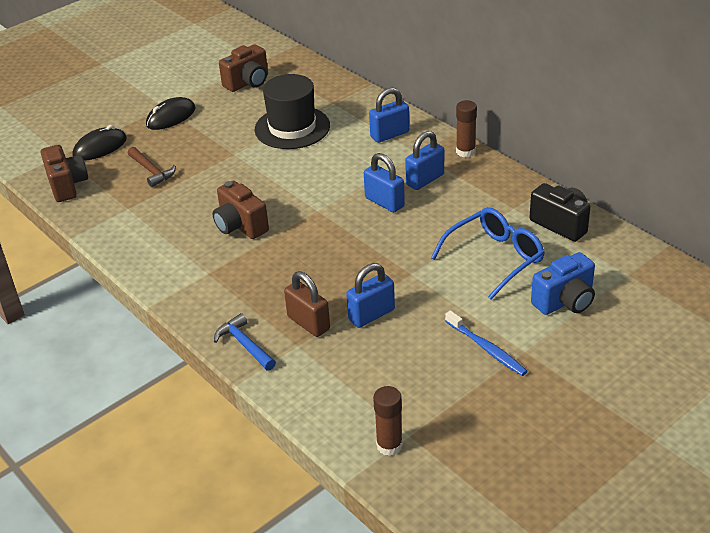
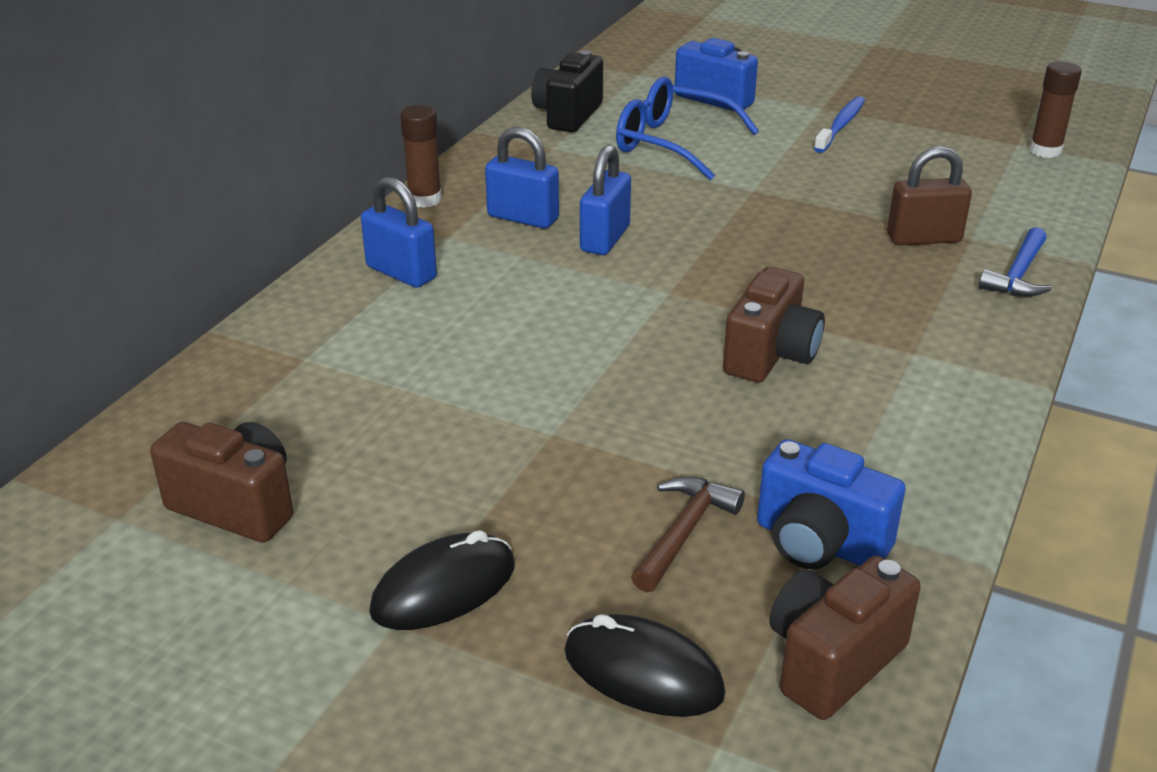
camera: 115 degrees left, 5 degrees down
(118, 200) = (819, 543): none -> blue camera
(171, 117) = (444, 588): black mouse -> black mouse turned 60 degrees counterclockwise
(292, 127) = (419, 385): black hat -> none
(308, 323) = (923, 238): brown padlock -> brown padlock turned 60 degrees clockwise
(371, 315) = (860, 199): blue padlock -> none

